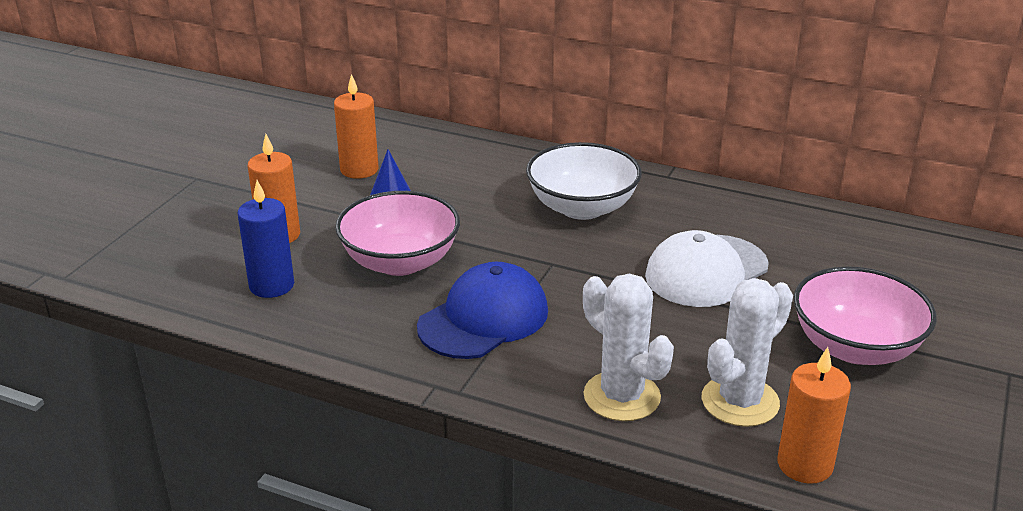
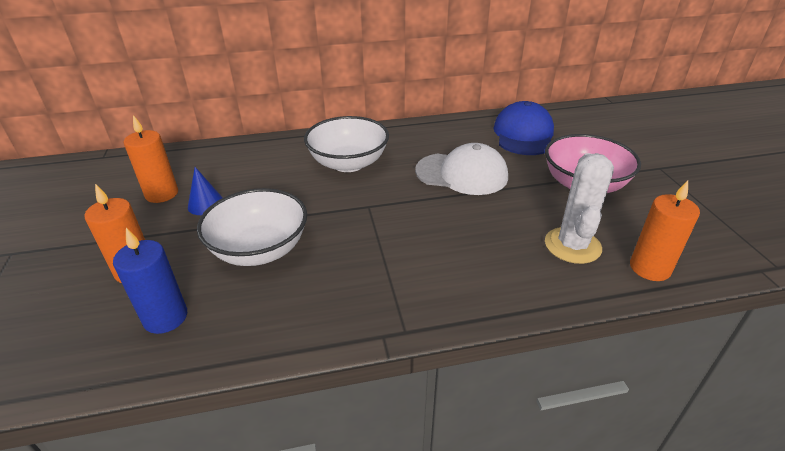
camera: 35 degrees left, 5 degrees up
(400, 262) = (260, 250): pink bowl -> white bowl
(484, 318) = (364, 265): blue cap -> blue cap (523, 134)
(621, 396) = (509, 277): white cactus -> none
(706, 271) = (462, 174): white cap -> white cap turned 90 degrees counterclockwise

